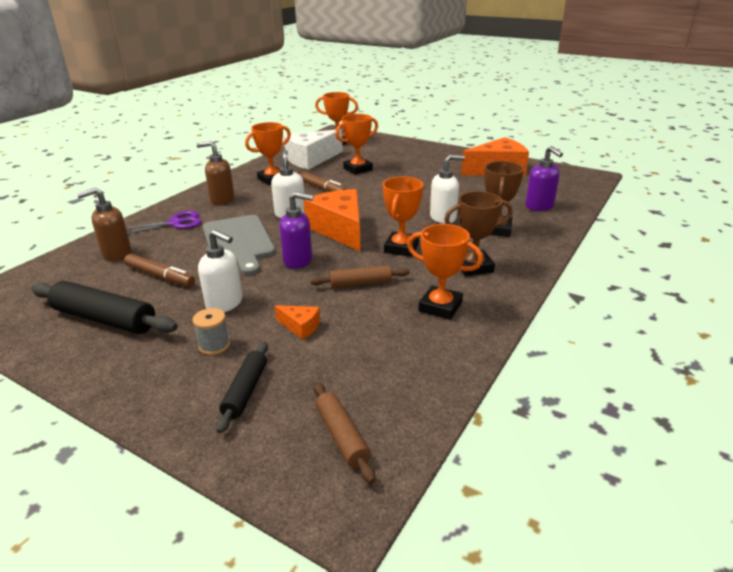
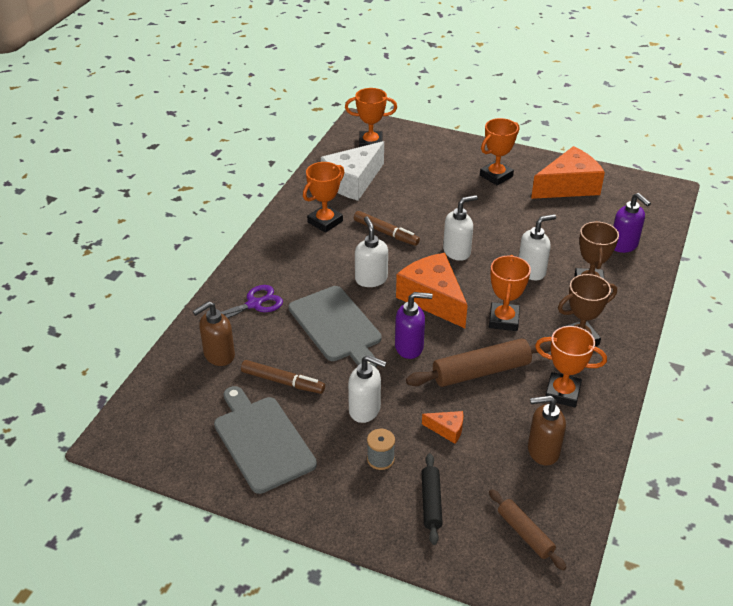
camera: 10 degrees left, 10 degrees up
(104, 319) = (262, 441): black rolling pin -> grey cutting board
(222, 200) = (285, 261): brown soap dispenser -> brown soap dispenser (542, 451)
(358, 169) = (414, 196): orange trophy -> orange trophy (496, 176)
(360, 283) = (481, 371): brown rolling pin -> brown rolling pin, size x1.69
(378, 202) = (457, 252): none -> white soap dispenser

